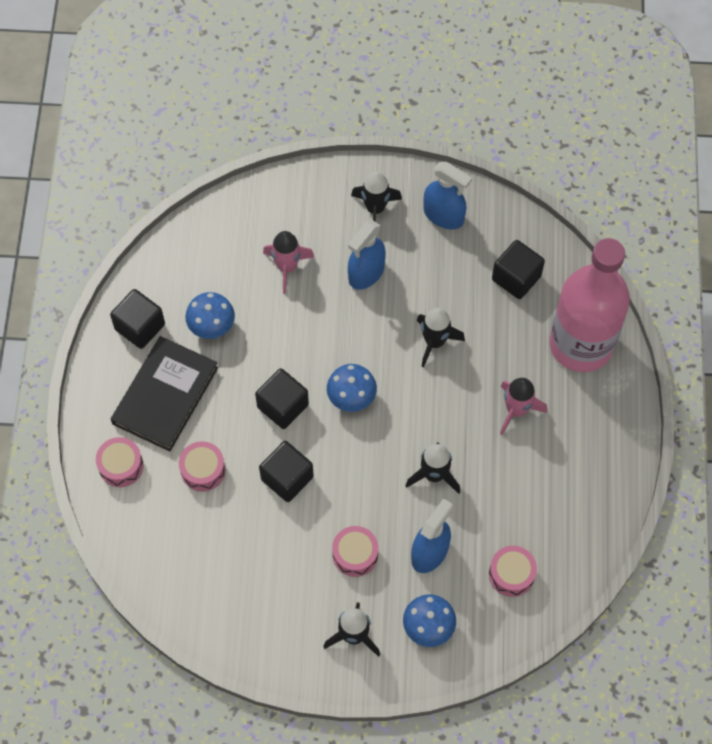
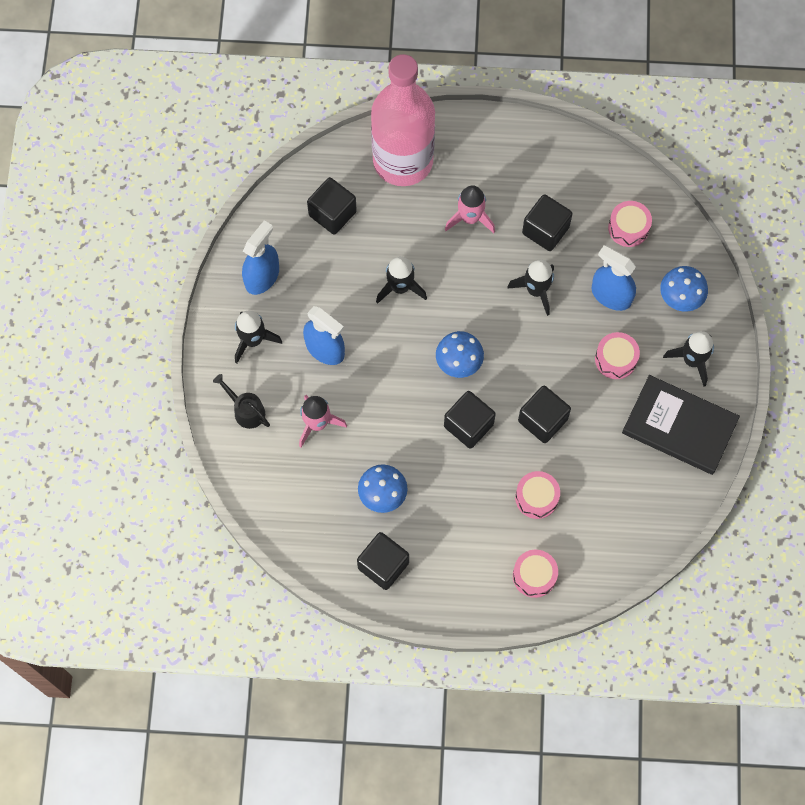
camera: 90 degrees left, 5 degrees up
(165, 395) = (458, 537): black book -> black book (679, 426)
(302, 204) = (246, 410): none -> black watering can
(505, 486) = (545, 230): none -> black cube

